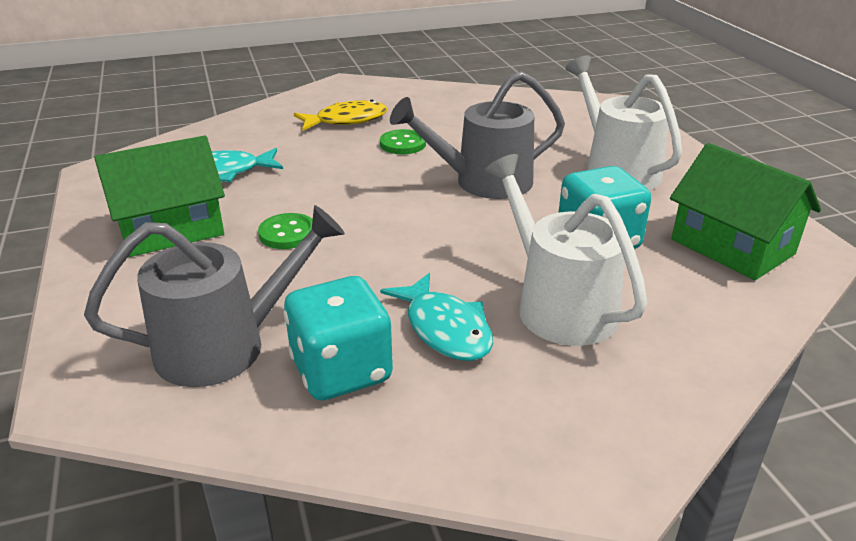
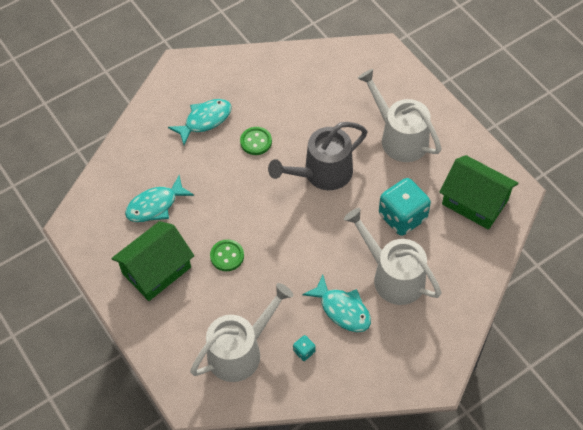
camera: 15 degrees left, 25 degrees up
(224, 346) = (240, 351): grey watering can -> white watering can
(341, 371) = (304, 351): turquoise dice -> turquoise dice, size x0.42
(346, 120) = (205, 120): yellow fish -> turquoise fish

